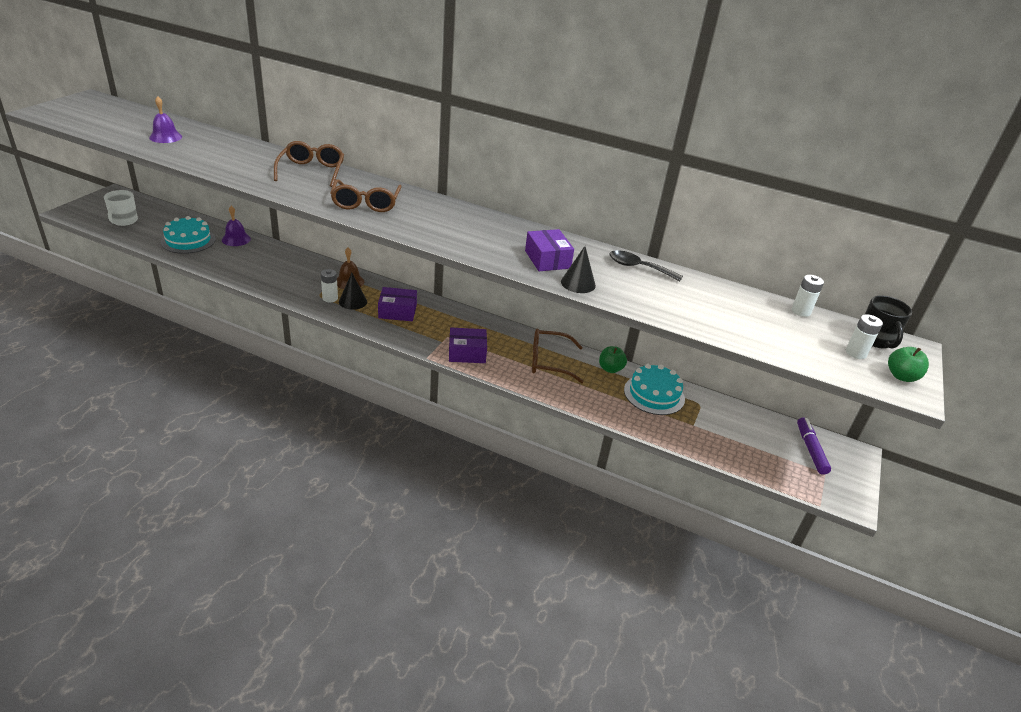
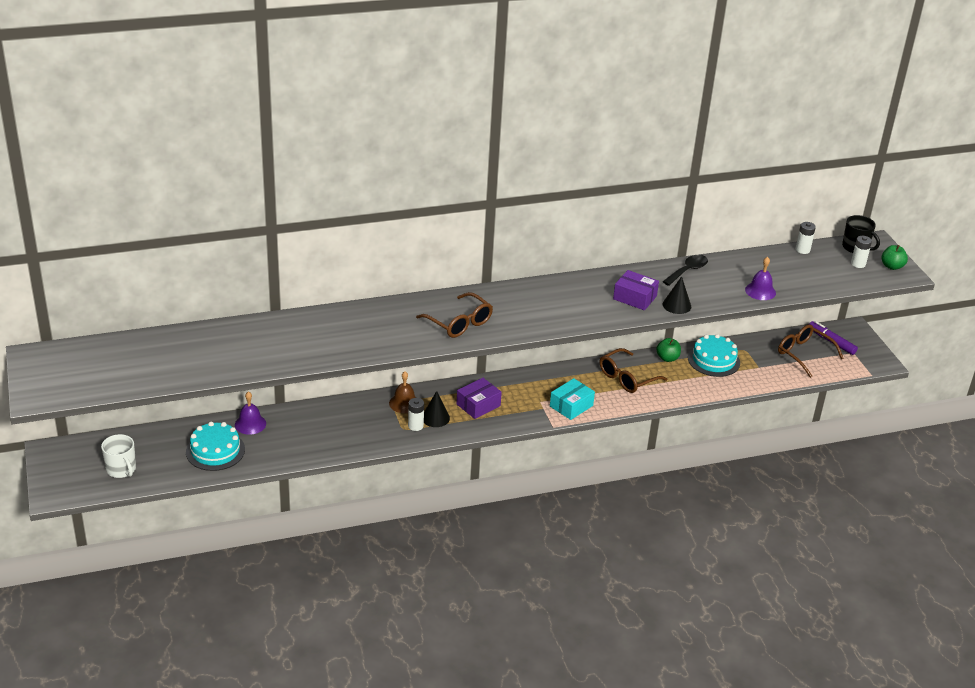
camera: 40 degrees left, 0 degrees up
(165, 137) = (198, 355): purple bell -> purple bell (760, 291)
(311, 171) = (370, 318): brown glasses -> brown glasses (804, 354)
(467, 353) = (571, 406): purple box -> turquoise box
(638, 267) = (688, 270): black spoon -> black spoon turned 150 degrees clockwise

